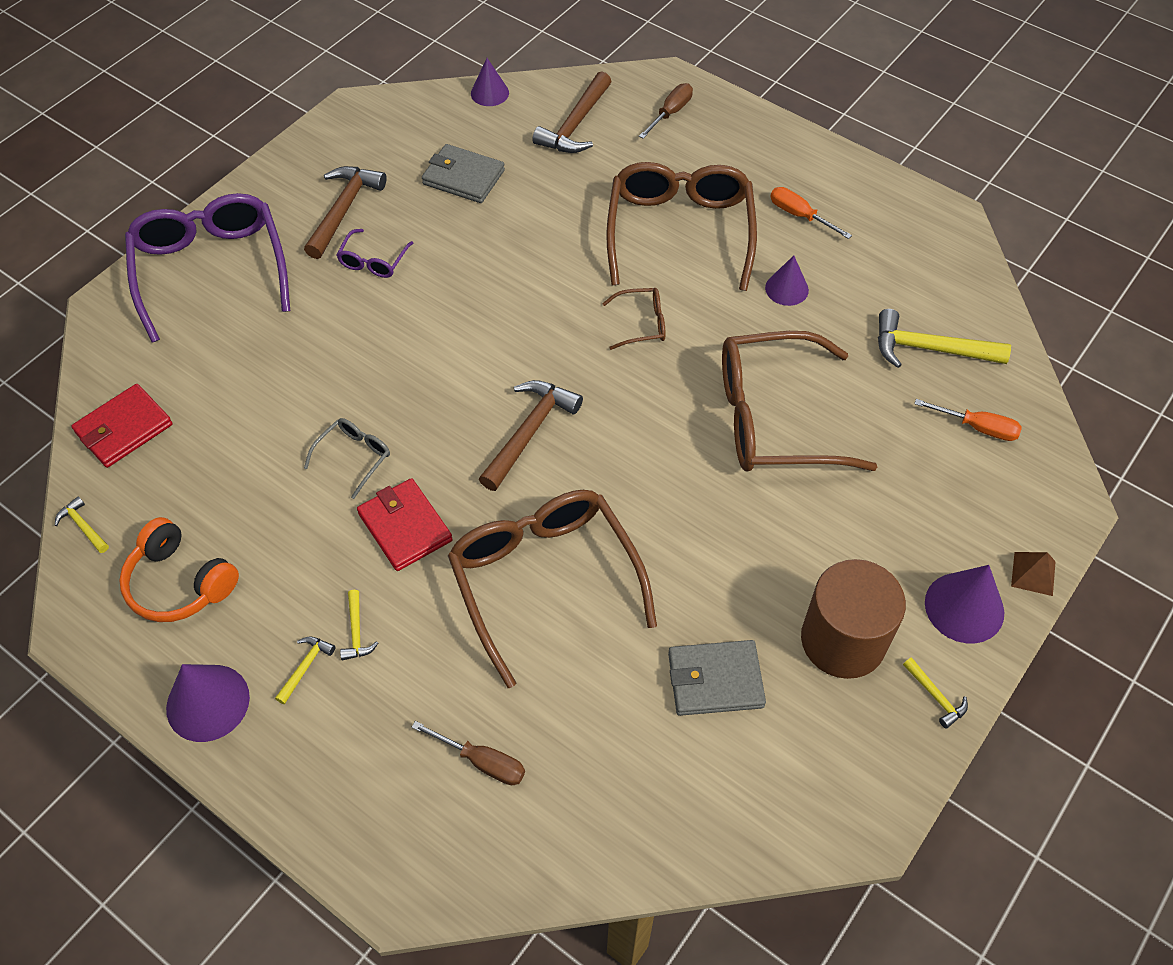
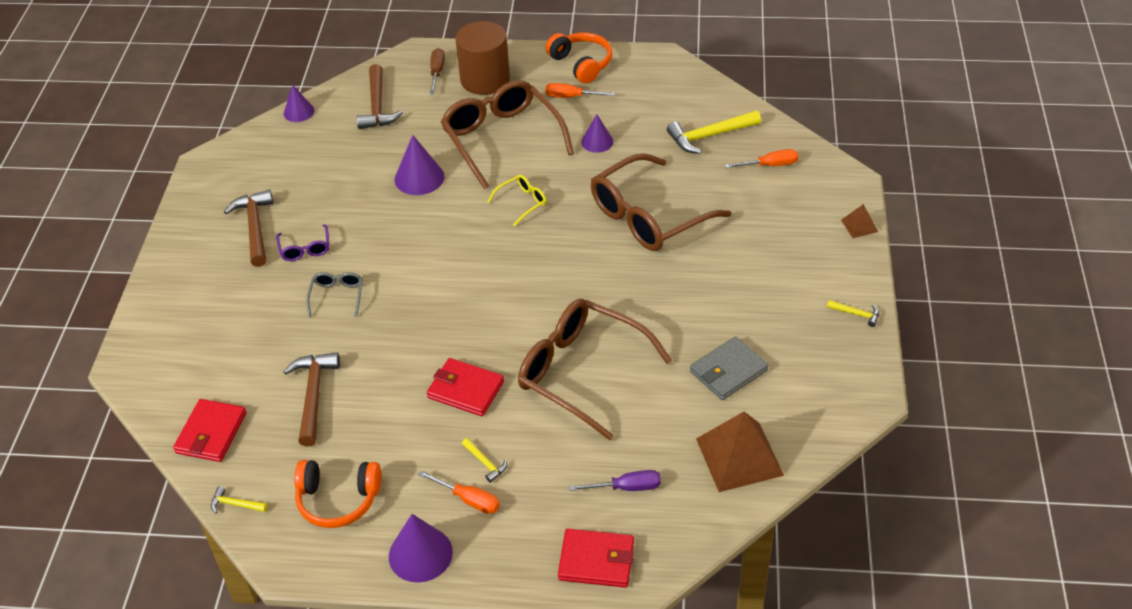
camera: 30 degrees left, 10 degrees down
(211, 270) = (187, 308): purple glasses -> none
(305, 667) = (469, 500): yellow hammer -> orange screwdriver
(354, 457) = (395, 368): grey glasses -> grey glasses (337, 296)
(378, 835) = (596, 560): none -> red wallet
(463, 177) = (325, 170): grey wallet -> none
(482, 761) = (627, 487): brown screwdriver -> purple screwdriver
(529, 432) = (501, 297): brown hammer -> brown hammer (313, 396)
(641, 324) = (522, 202): brown glasses -> yellow glasses
(641, 804) = (739, 456): none -> brown pyramid
(843, 178) = (581, 64): none -> orange headphones
(843, 640) = (783, 312): brown cylinder -> brown cylinder (485, 80)
(964, 607) = (836, 261): purple cone -> purple cone (419, 178)

